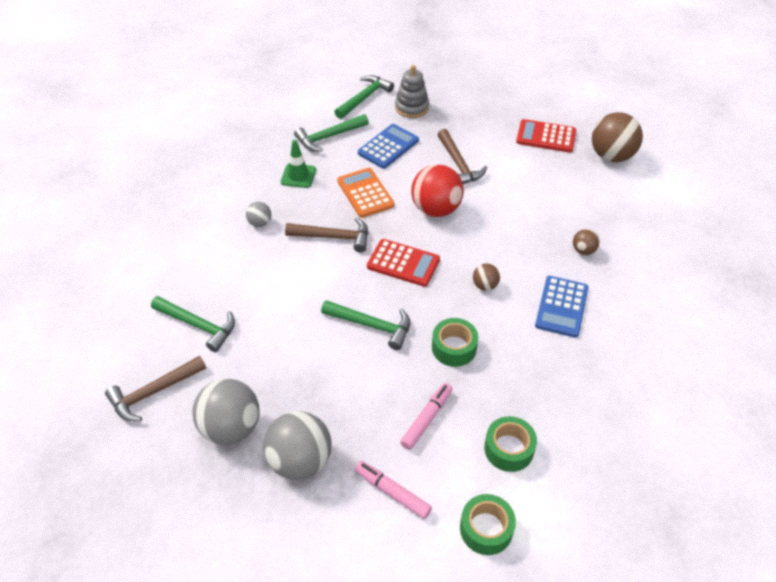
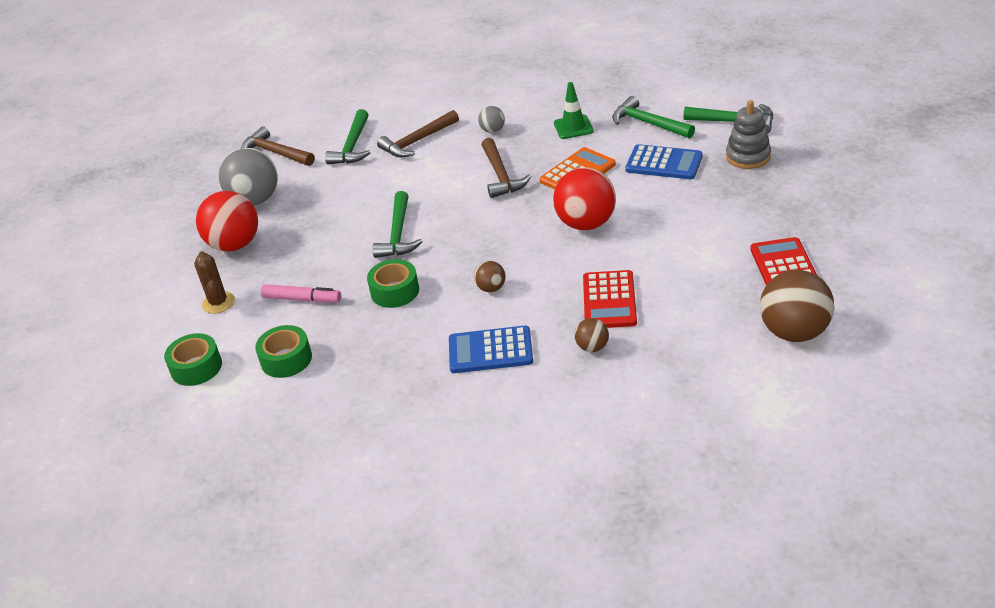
camera: 75 degrees right, 10 degrees down
(300, 461) = (235, 245): grey ball -> red ball
(392, 492) = (218, 303): pink marker -> brown cactus
(403, 263) = (491, 227): red calculator -> red calculator (609, 300)
(458, 164) = (673, 217): brown hammer -> brown hammer (417, 141)

